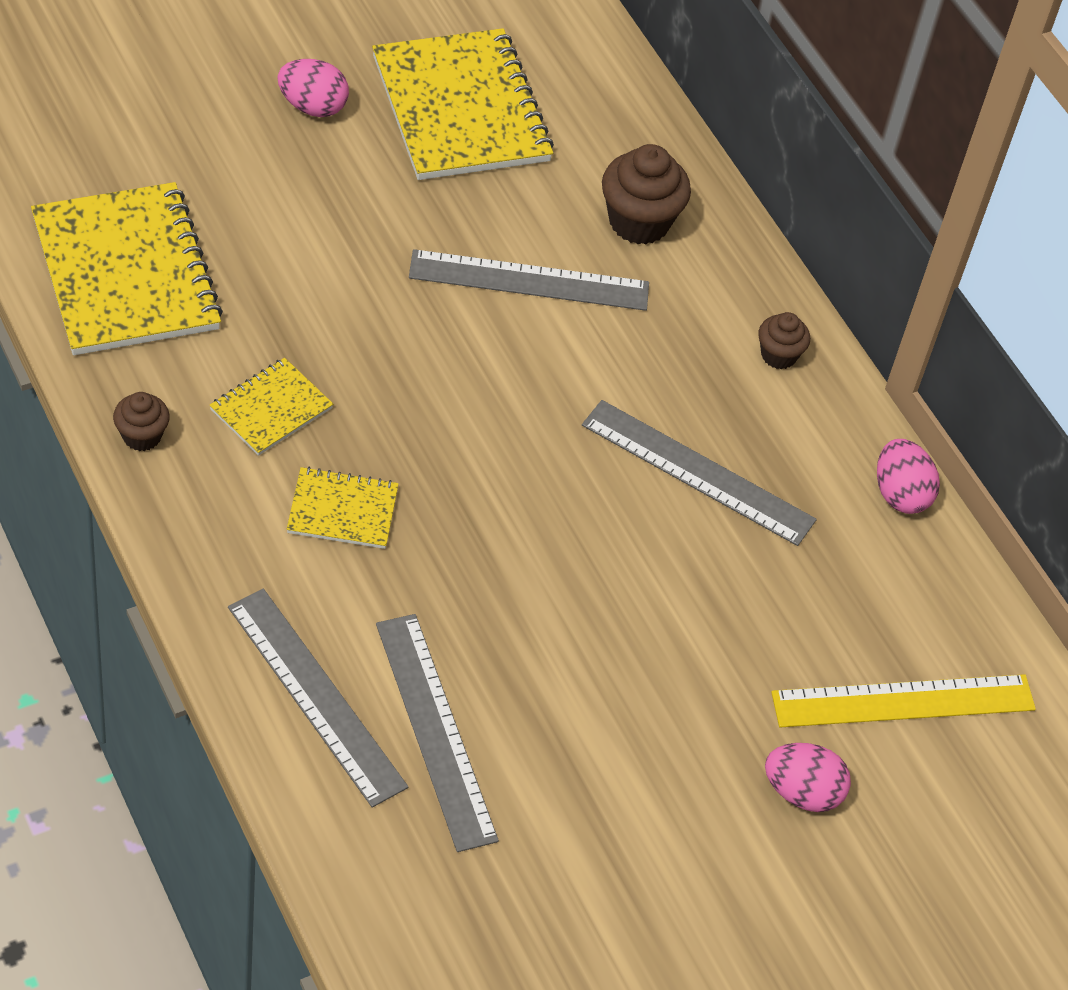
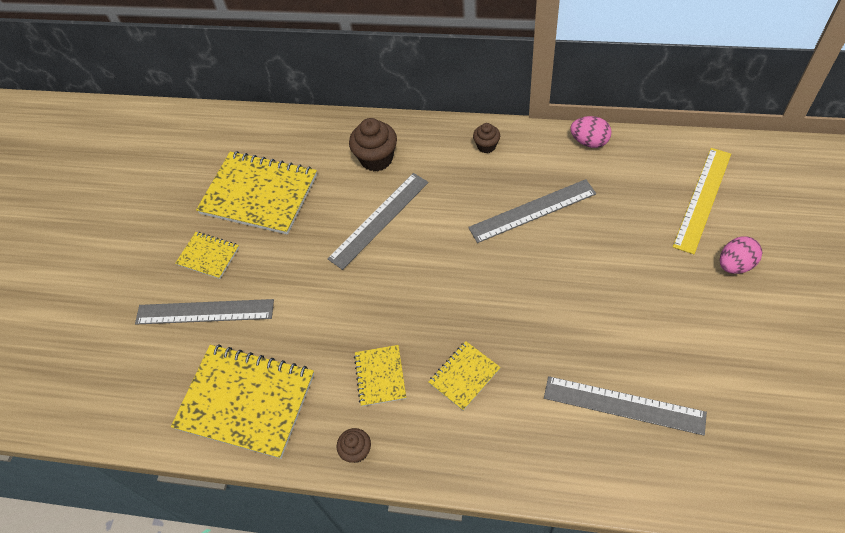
camera: 40 degrees left, 5 degrees up
(312, 106) = (208, 256): pink egg -> yellow notebook
(316, 696) = (573, 452): grey ruler -> grey ruler (204, 312)

